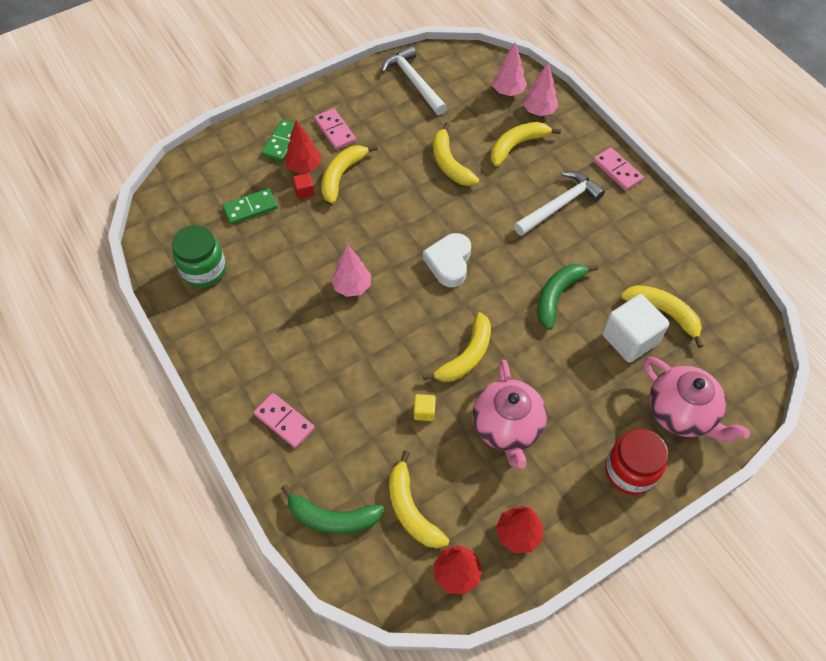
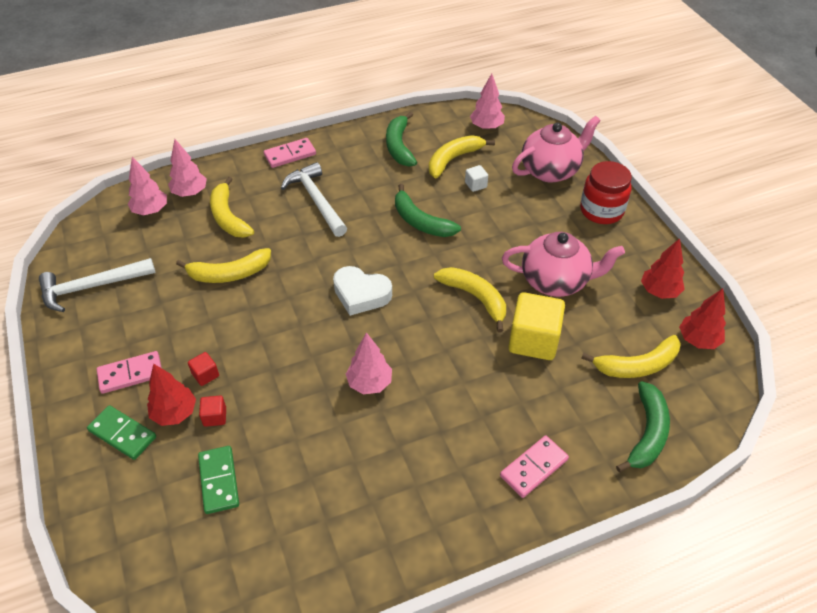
camera: 80 degrees left, 10 degrees down
(204, 270) = (303, 545): green jar -> none
(342, 175) = (205, 375): yellow banana -> red cube
(424, 411) = (533, 340): yellow cube -> yellow cube, size x2.21
(629, 339) = (475, 185): white cube -> white cube, size x0.45
(666, 259) = (399, 146): none -> green banana
(734, 339) = (486, 127): none -> pink tree

